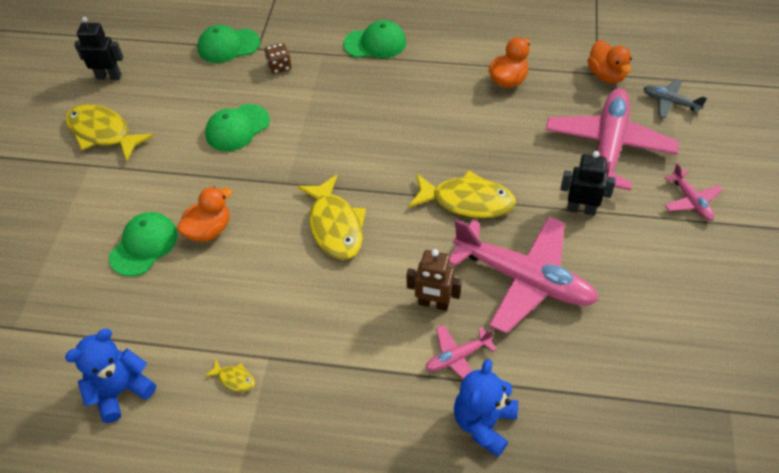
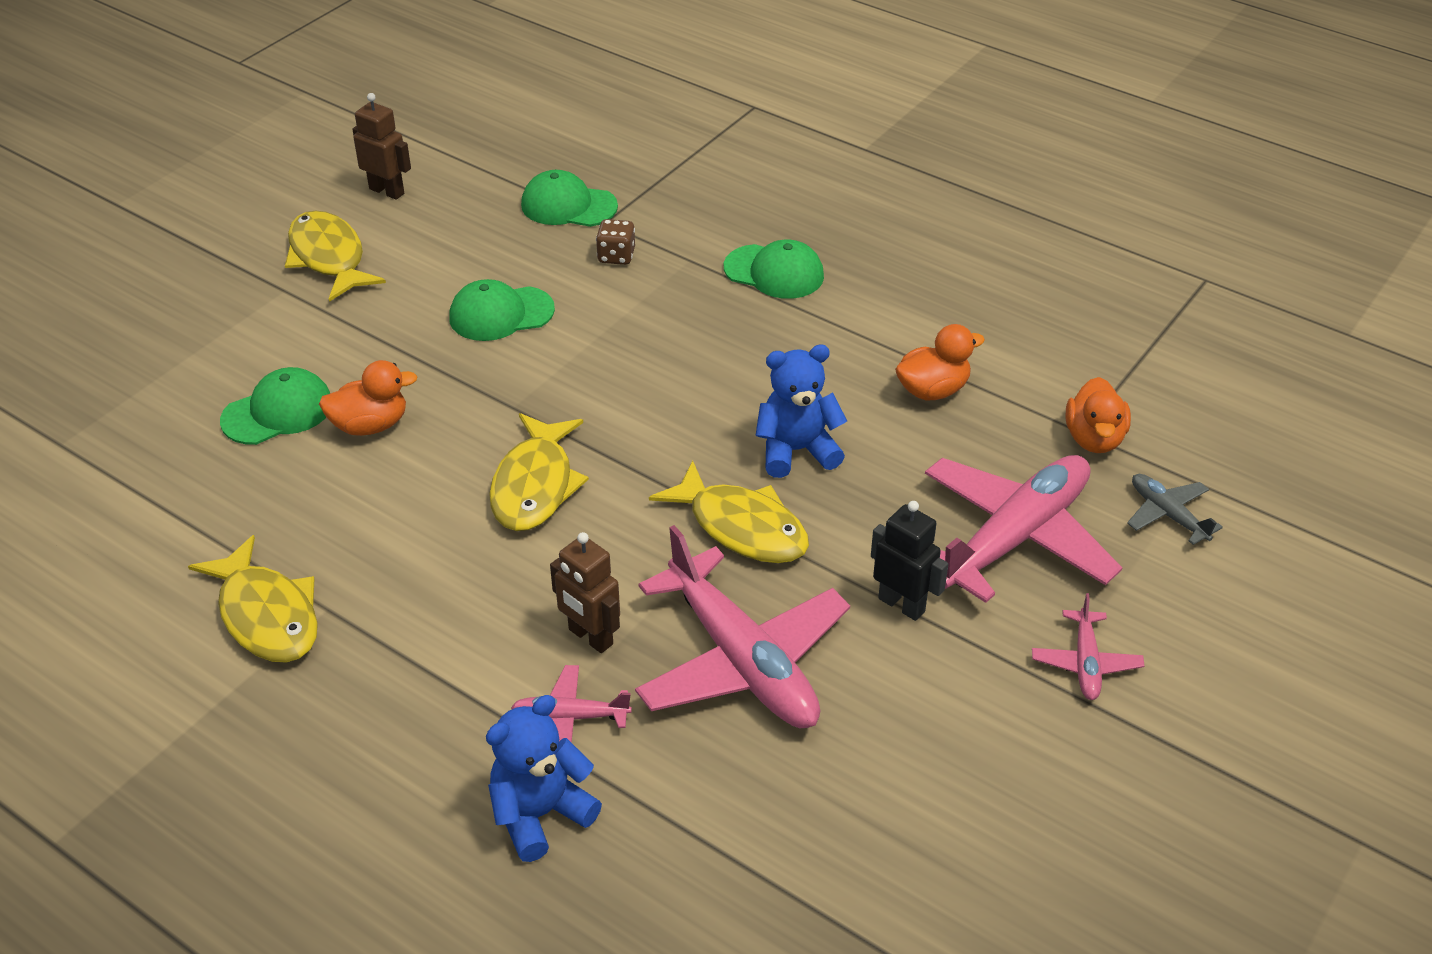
camera: 25 degrees right, 10 degrees down
(109, 76) = (387, 191): black robot -> brown robot
(121, 390) = (126, 568): blue teddy bear -> blue teddy bear (796, 451)
(234, 379) = (267, 615): yellow fish -> yellow fish, size x2.31

